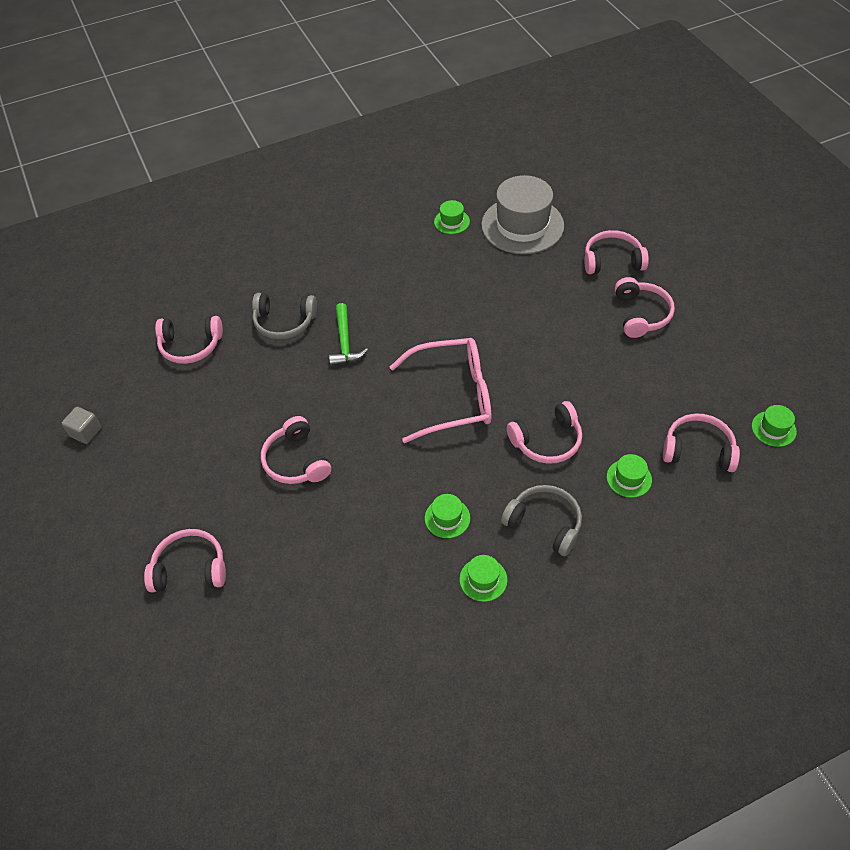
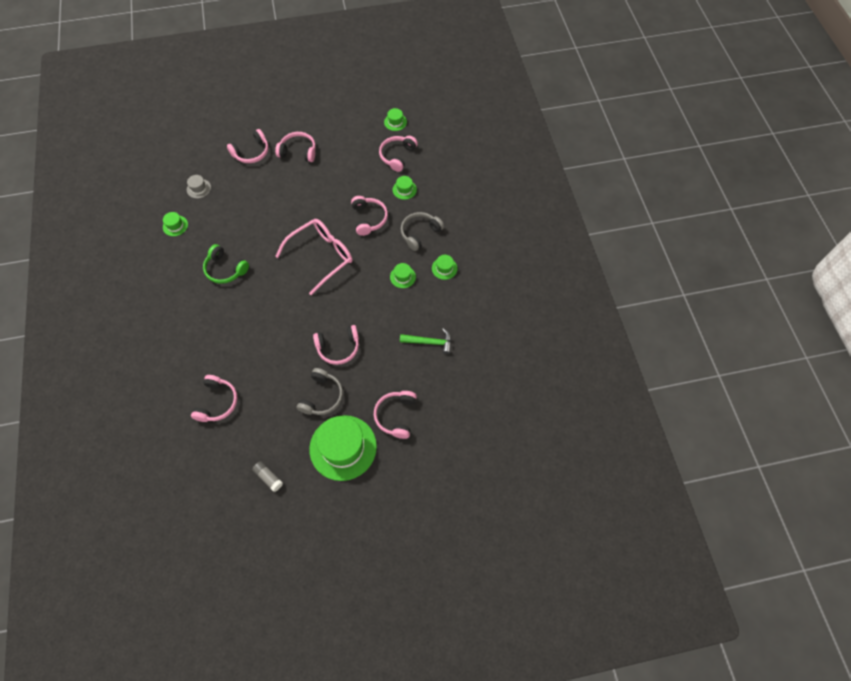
camera: 80 degrees left, 10 degrees up
(86, 432) = (268, 477): grey cube -> grey glue stick
(133, 509) = (343, 447): none -> green hat
(284, 322) = (221, 340): grey headphones -> grey headphones (321, 396)
(345, 342) = (255, 306): green hammer -> green hammer (429, 342)
(397, 293) = (225, 269): none -> green headphones
(453, 396) = (321, 256): pink glasses -> pink glasses turned 45 degrees clockwise
(522, 225) = (199, 188): grey hat -> grey hat, size x0.44
(612, 261) = (251, 152): pink headphones -> pink headphones turned 135 degrees counterclockwise

